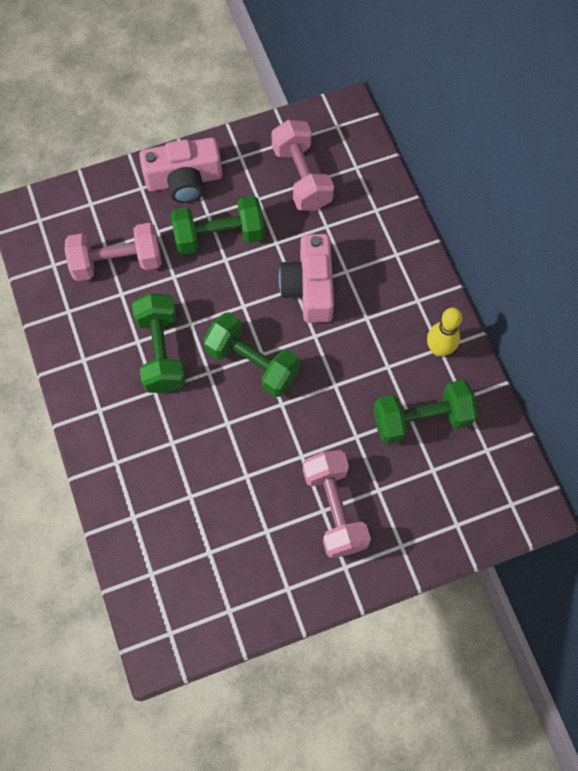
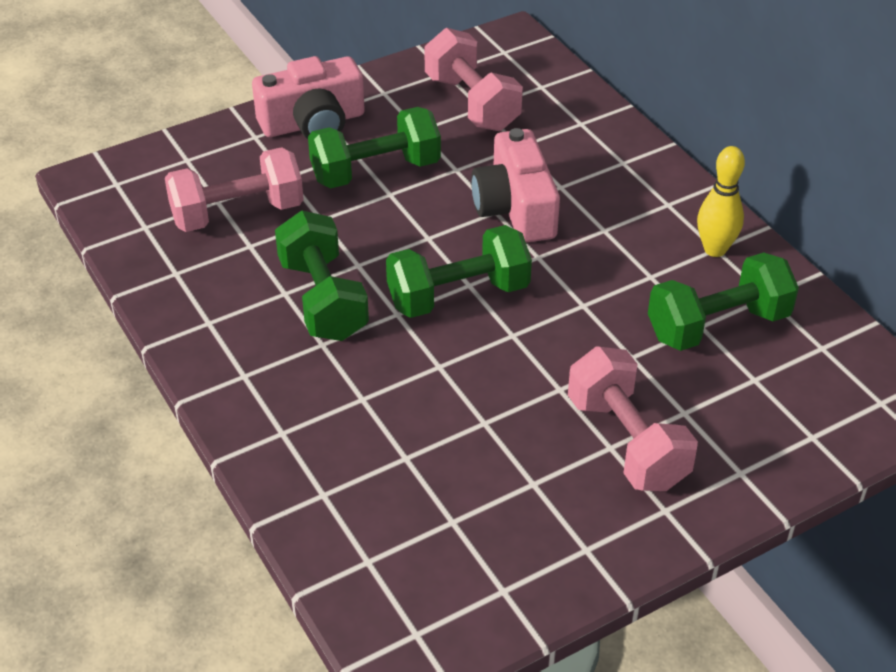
camera: 10 degrees left, 25 degrees down
(252, 363) = (458, 295): green dumbbell -> green dumbbell turned 45 degrees counterclockwise

